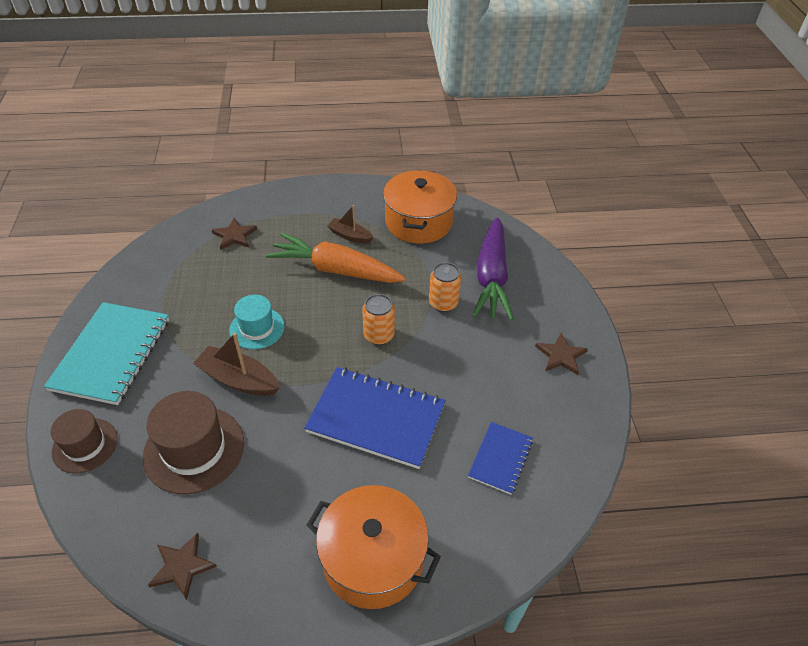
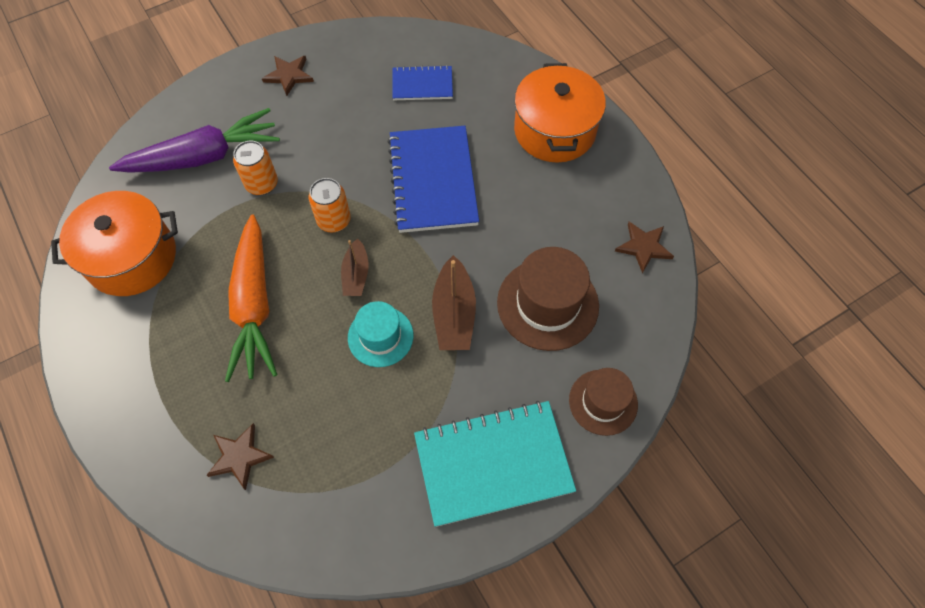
camera: 115 degrees left, 15 degrees up
(350, 236) = (186, 319): brown boat -> brown boat (356, 275)

